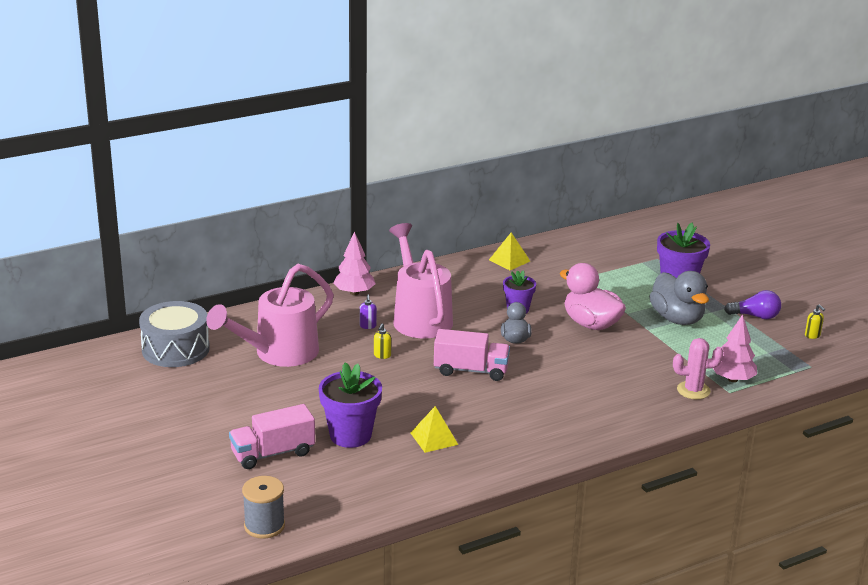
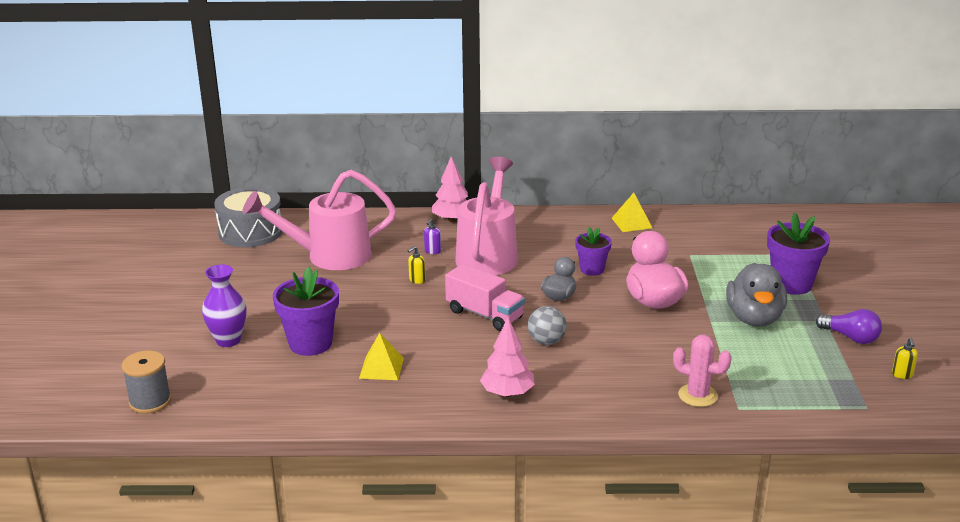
camera: 30 degrees right, 0 degrees up
(273, 453) = (228, 340): pink truck -> purple vase
(543, 379) = (546, 341): none -> grey ball
(732, 379) = (756, 396): pink tree -> pink tree (507, 393)

